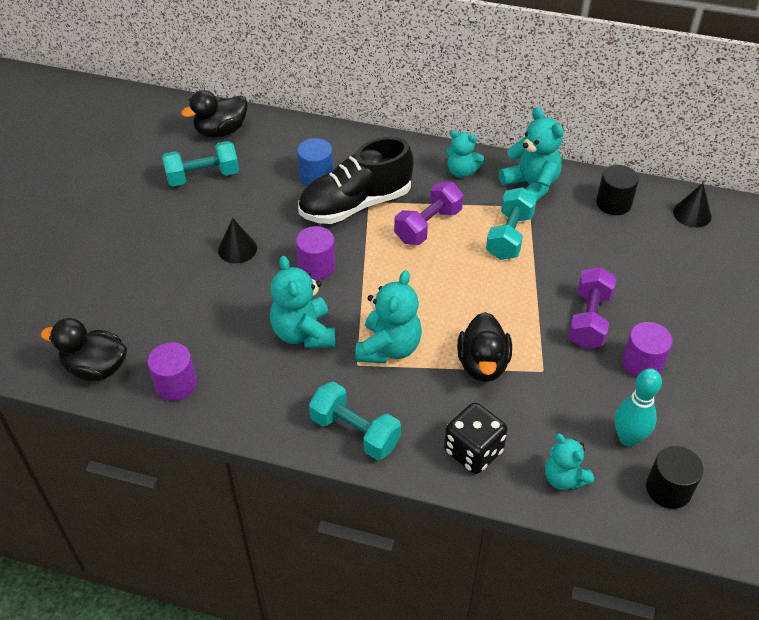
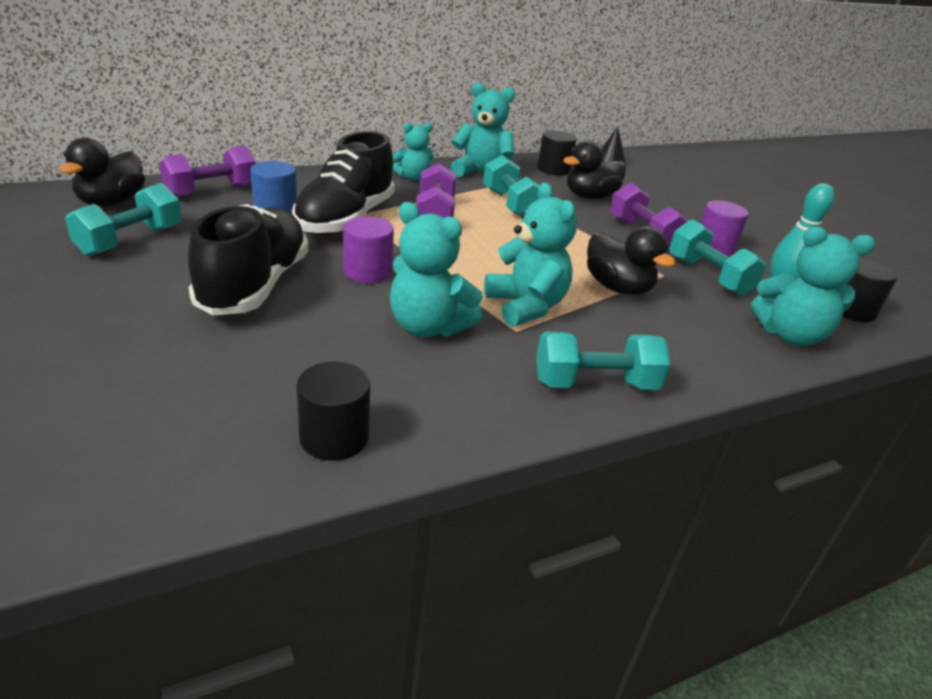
camera: 45 degrees left, 15 degrees down
(96, 368) = (183, 475): black duck -> black duck (590, 197)
(176, 384) = (334, 437): purple cylinder -> black cylinder
(237, 249) = (255, 285): black cone -> black shoe
(292, 139) = (211, 191): none -> purple dumbbell
(473, 451) = (707, 349): black dice -> none
(564, 478) = (790, 335): turquoise teddy bear -> turquoise teddy bear, size x1.55
(582, 391) = (708, 276): none -> turquoise dumbbell

